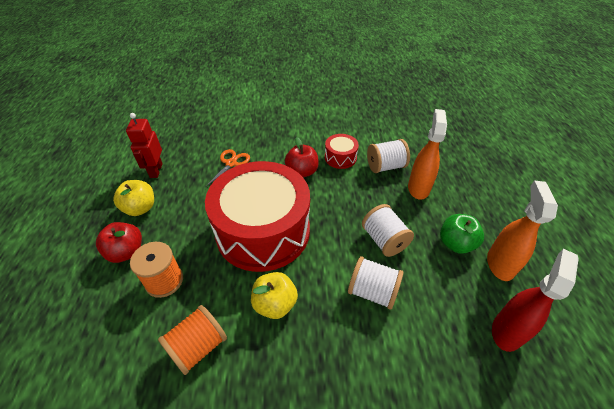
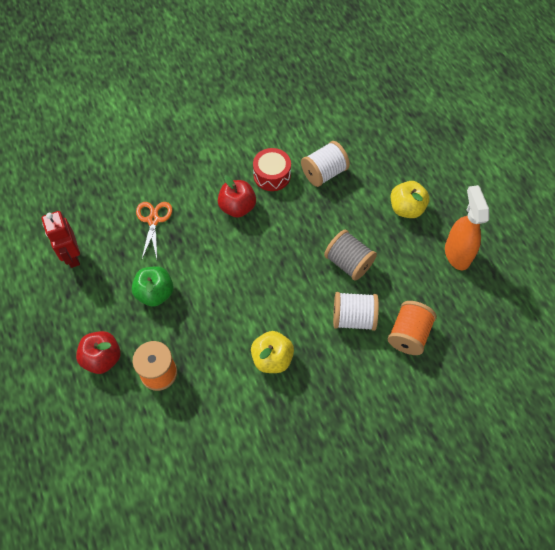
camera: 20 degrees left, 15 degrees up
(140, 208) = (85, 307): yellow apple -> yellow apple (406, 208)
(198, 346) = (223, 417): orange spool -> orange spool (409, 334)
(263, 231) = (228, 291): red drum -> none
(384, 240) = (348, 263): white spool -> grey spool
(418, 188) = (365, 191): orange spray bottle -> none
(455, 243) = (415, 245): green apple -> green apple (155, 293)
(507, 330) = (471, 315): red spray bottle -> none

